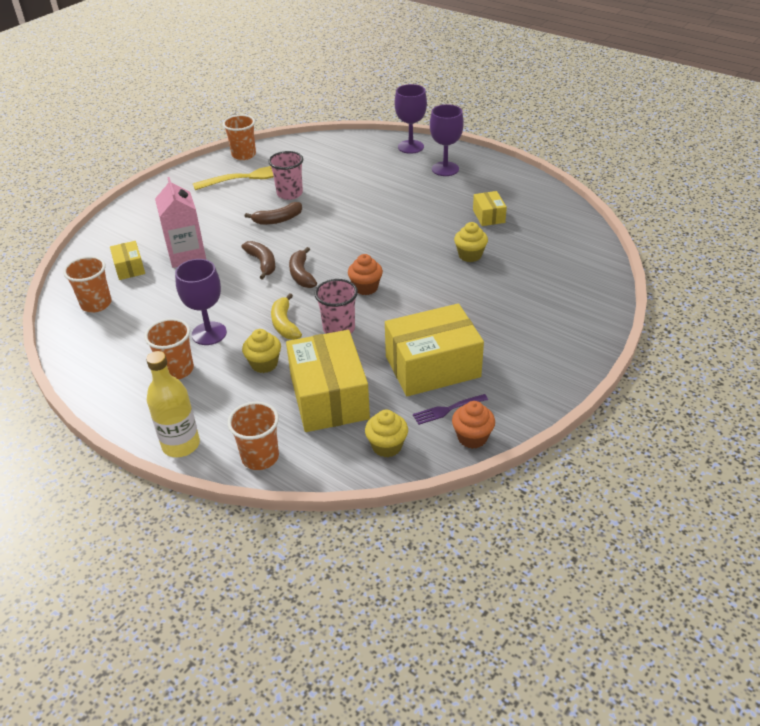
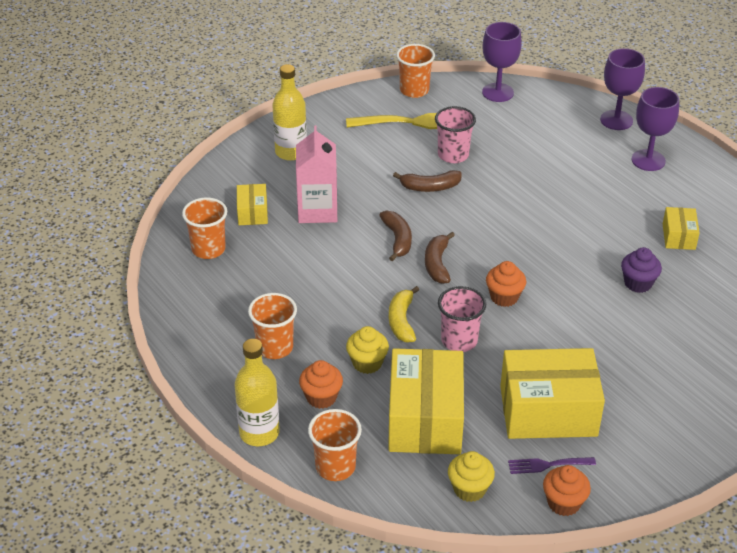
camera: 15 degrees right, 0 degrees up
(152, 217) = (291, 152): none -> yellow bottle
(209, 333) = (318, 313): purple goblet -> purple goblet (497, 92)
(231, 401) = (321, 397): none -> orange cupcake
(470, 255) = (638, 283): yellow cupcake -> purple cupcake

